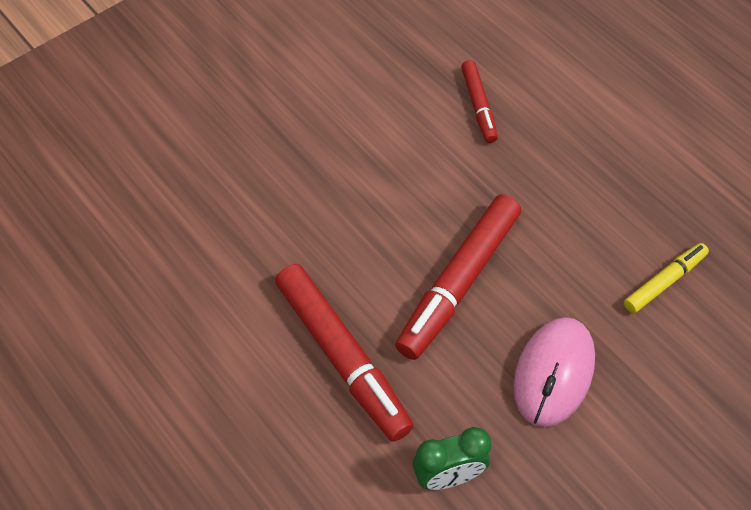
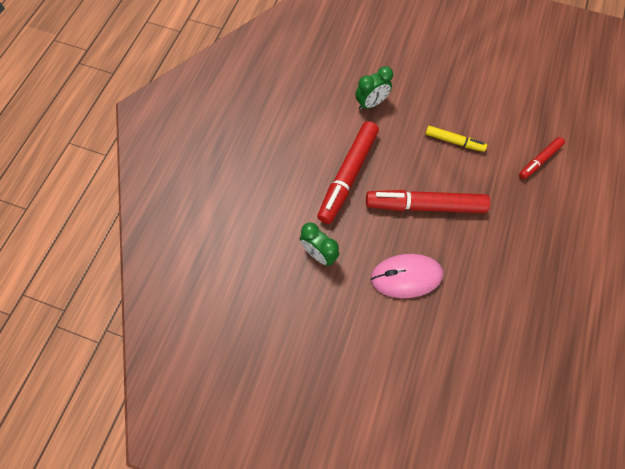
camera: 60 degrees right, 10 degrees up
(240, 251) = (371, 104): none -> green clock
(664, 281) = (503, 309): yellow marker -> yellow marker (454, 141)

